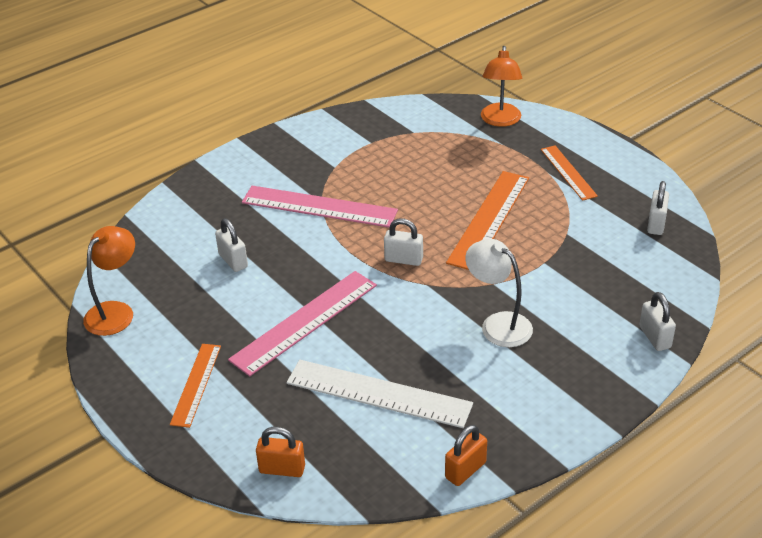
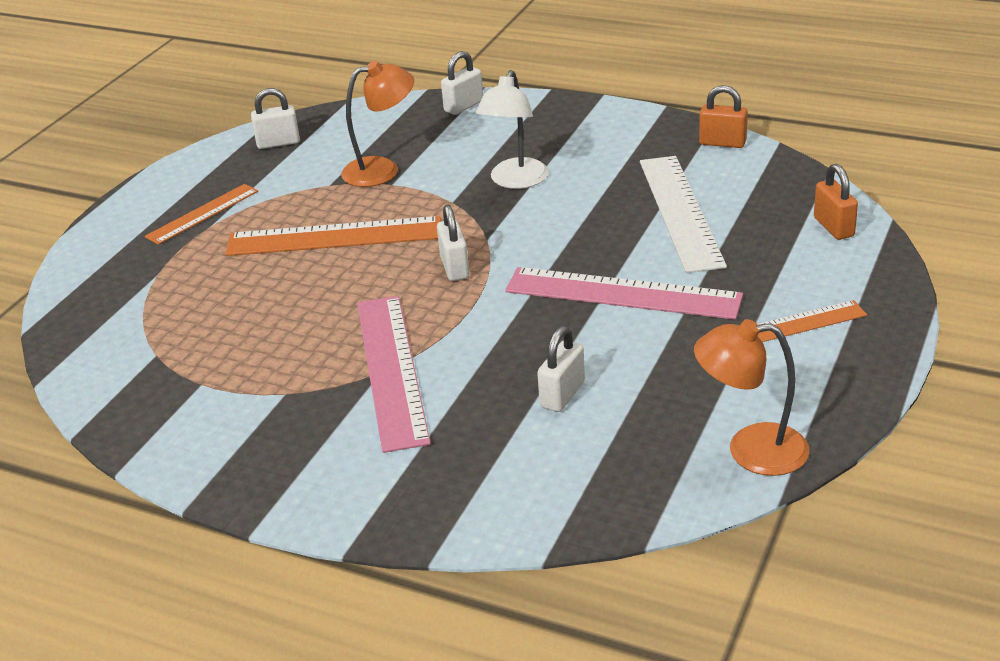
camera: 115 degrees left, 5 degrees down
(500, 120) = (95, 293): orange lamp -> orange lamp (382, 170)

